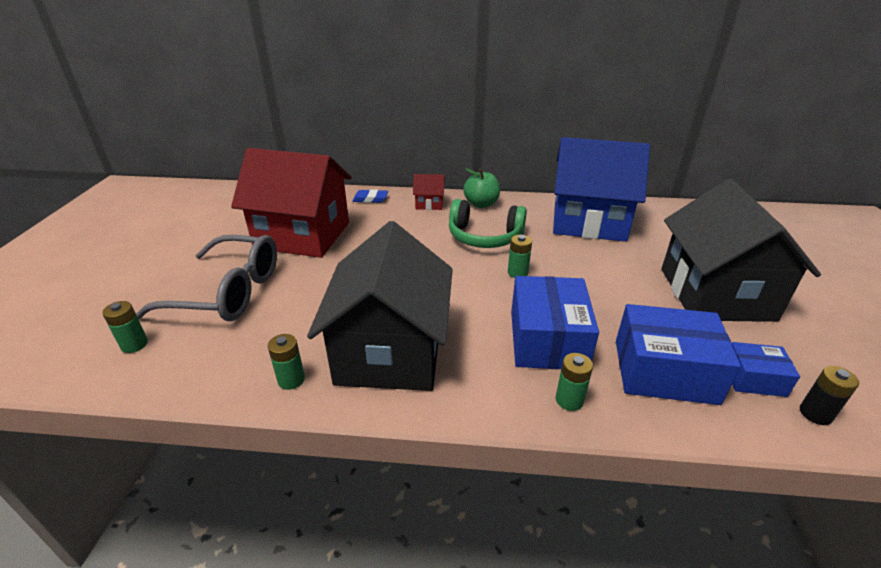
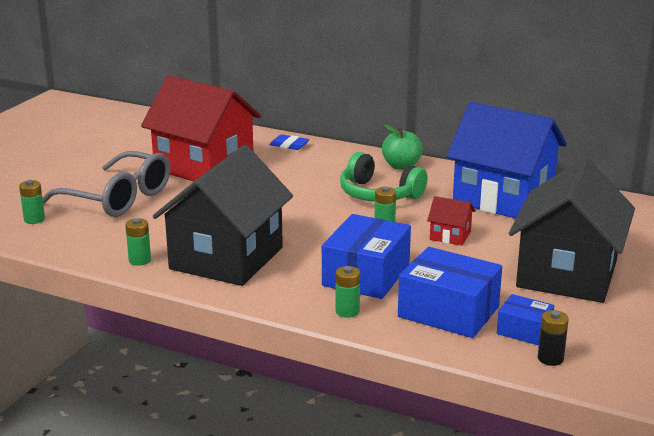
camera: 20 degrees right, 10 degrees down
(429, 203) = (346, 158): red house -> red house (450, 236)

